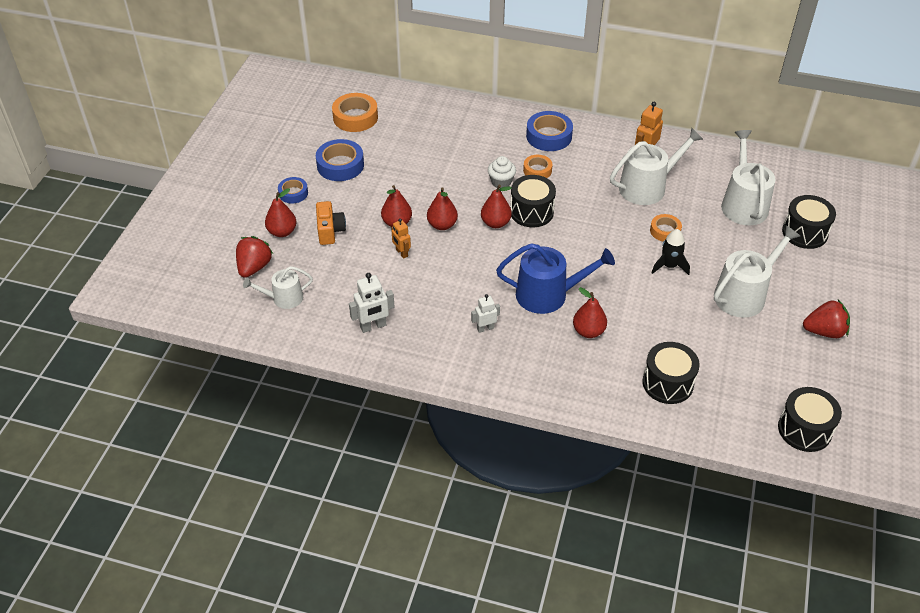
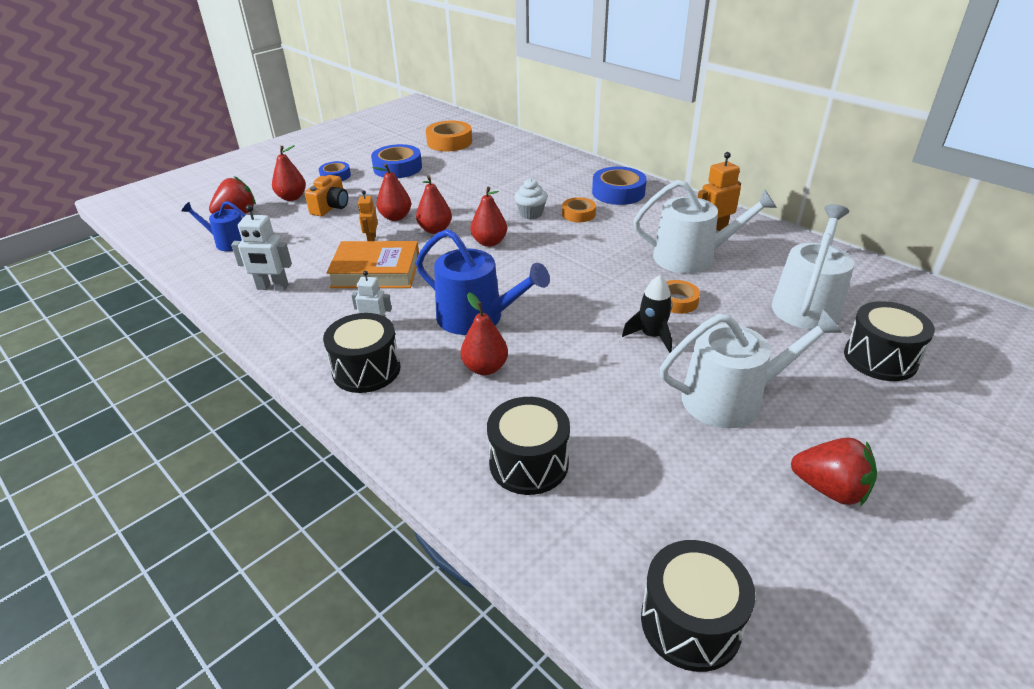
camera: 30 degrees right, 10 degrees down
(283, 298) = (228, 242): white watering can -> blue watering can
(437, 282) = (376, 271): none -> orange book
(531, 212) = (537, 244): black drum -> black drum (366, 370)

